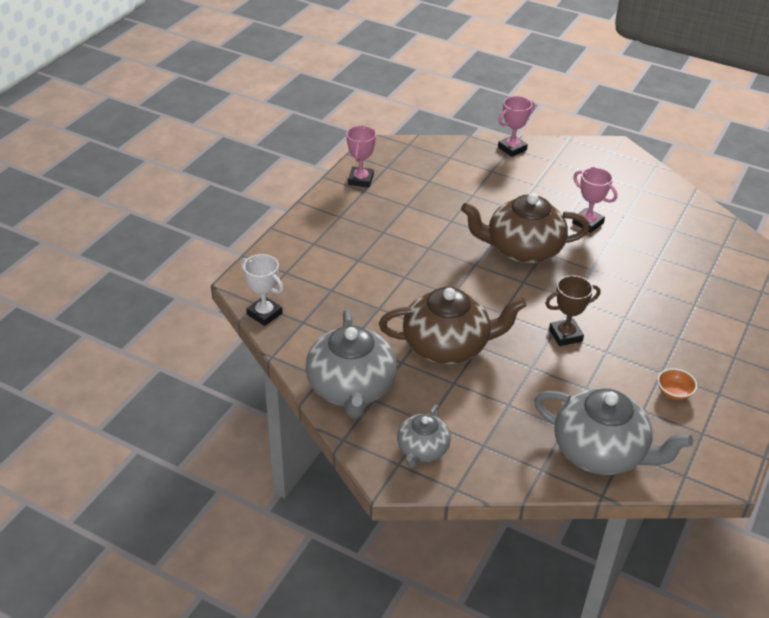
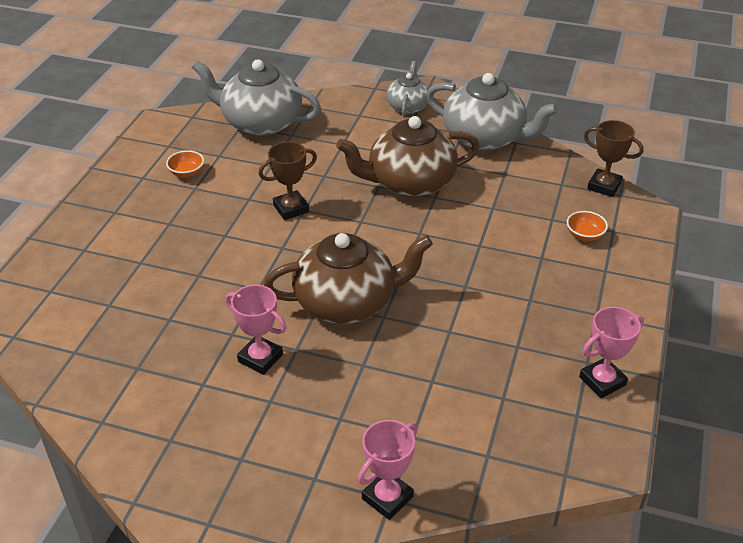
camera: 170 degrees right, 0 degrees up
(264, 314) = (604, 186): white trophy -> brown trophy
(312, 272) = (584, 235): none -> orange bowl
(351, 388) = (485, 138): grey teapot -> grey teapot turned 135 degrees clockwise
(360, 180) = (602, 381): pink trophy -> pink trophy turned 60 degrees clockwise

